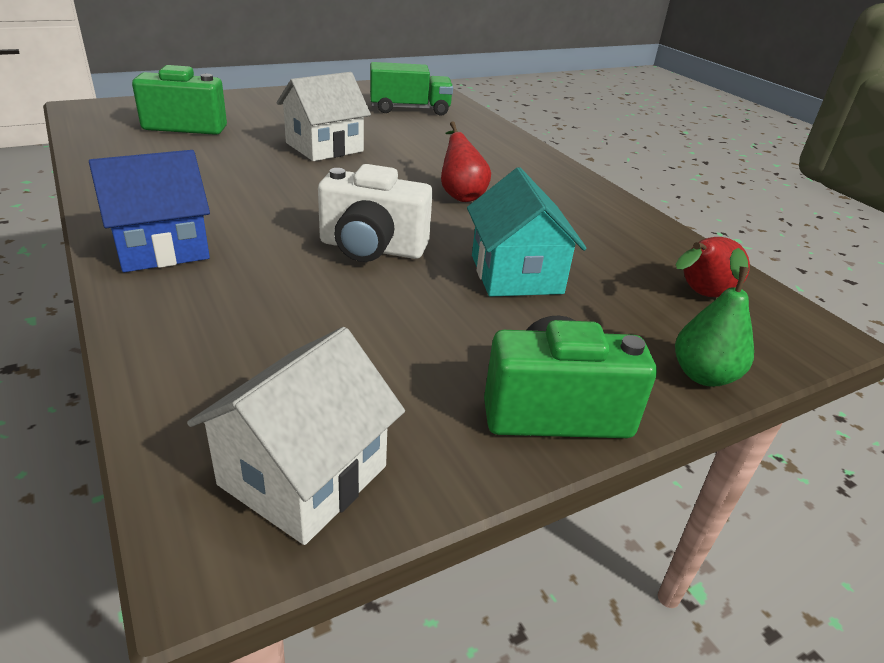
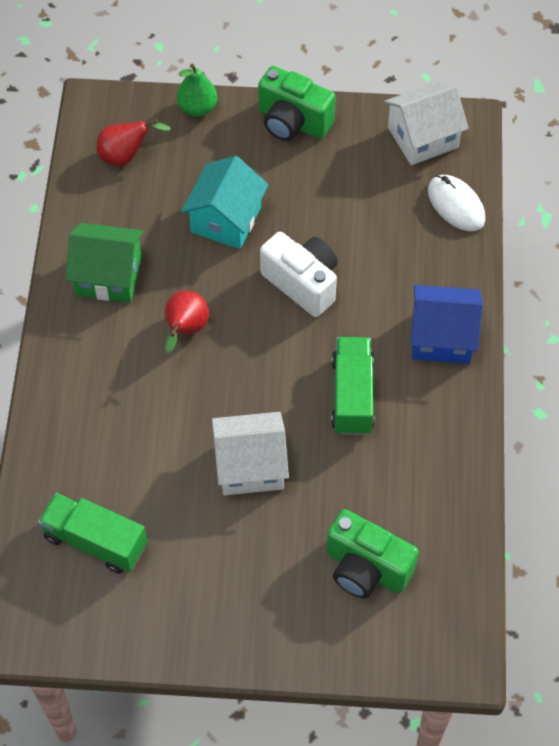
camera: 145 degrees left, 25 degrees up
(188, 386) = (456, 205): none -> white mouse
(253, 192) = (352, 395): none -> green truck
(574, 208) = (108, 276): none -> green house

